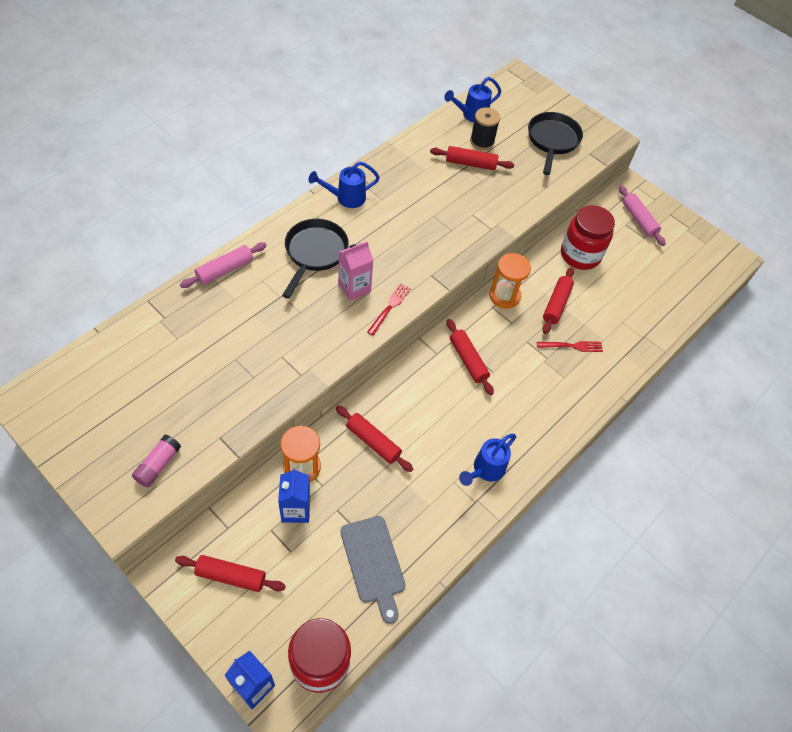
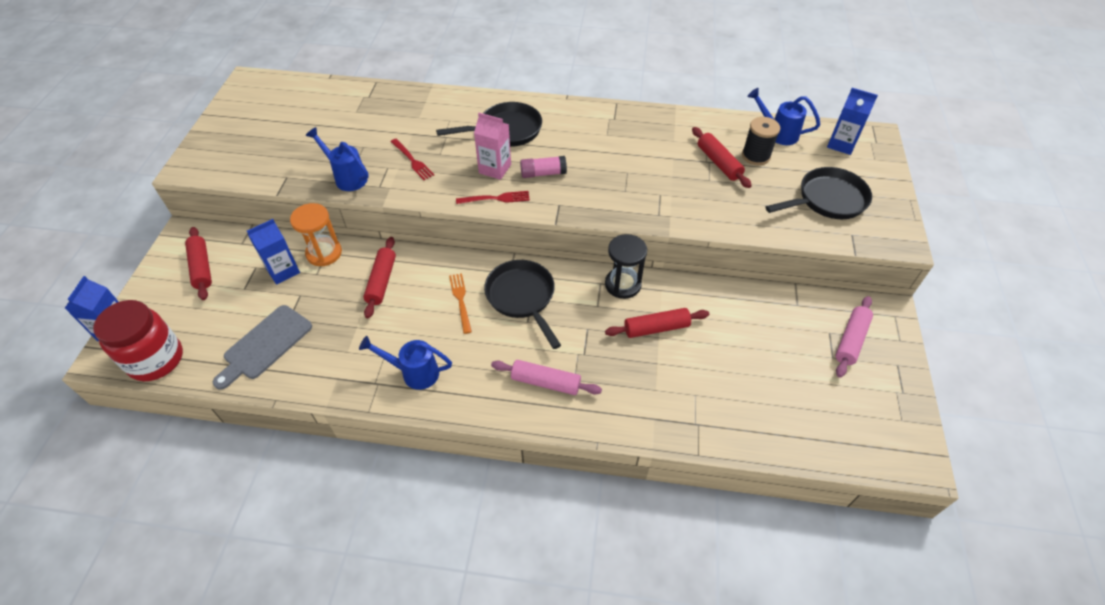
camera: 60 degrees right, 5 degrees down
(158, 465) = (240, 162): pink glue stick -> pink glue stick (543, 173)
(225, 270) = (440, 98): pink rolling pin -> pink rolling pin (545, 382)
(345, 198) = (582, 116): blue watering can -> blue watering can (347, 177)
(439, 400) = (460, 300): none -> orange fork
(468, 360) = (522, 297): red rolling pin -> black pan
(504, 296) = (623, 284): orange hourglass -> black hourglass
(510, 96) = (841, 144): none -> blue carton
(572, 346) = (618, 367): red fork -> red fork (412, 160)
(580, 255) = (740, 315): red jar -> none

